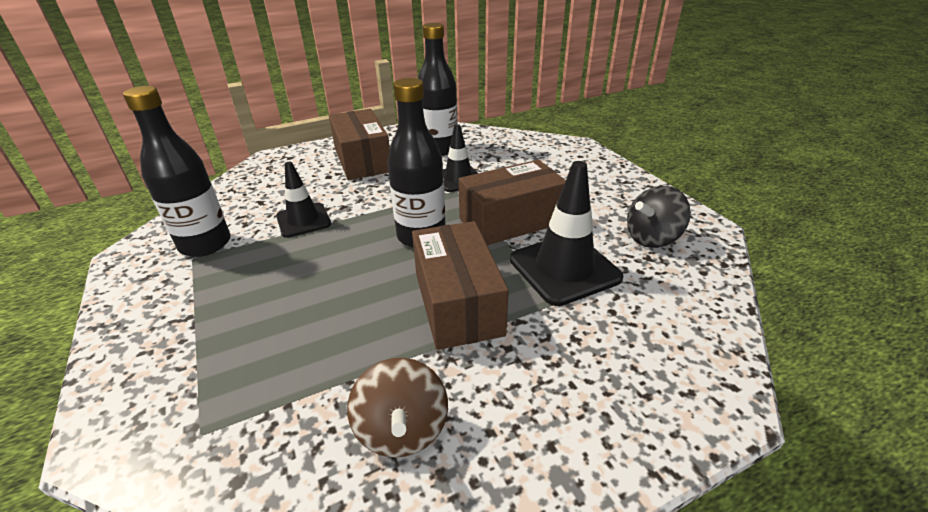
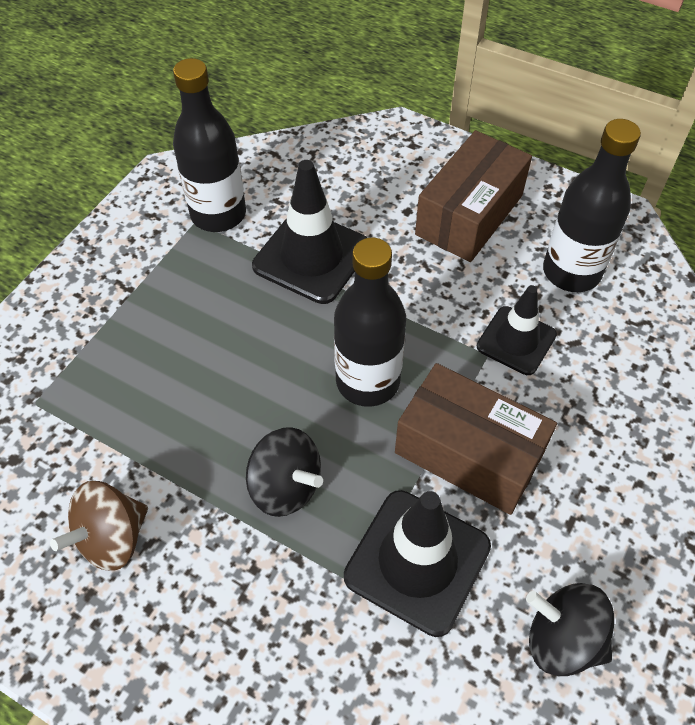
camera: 55 degrees right, 20 degrees up
(303, 220) = (311, 256): black traffic cone -> black traffic cone, size x1.57
(458, 303) = (285, 486): brown box -> black spinning top

